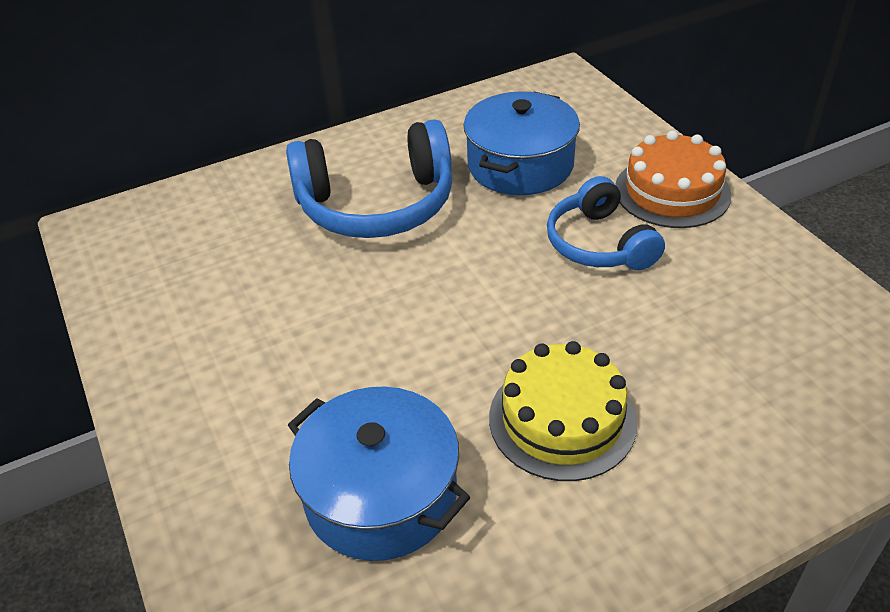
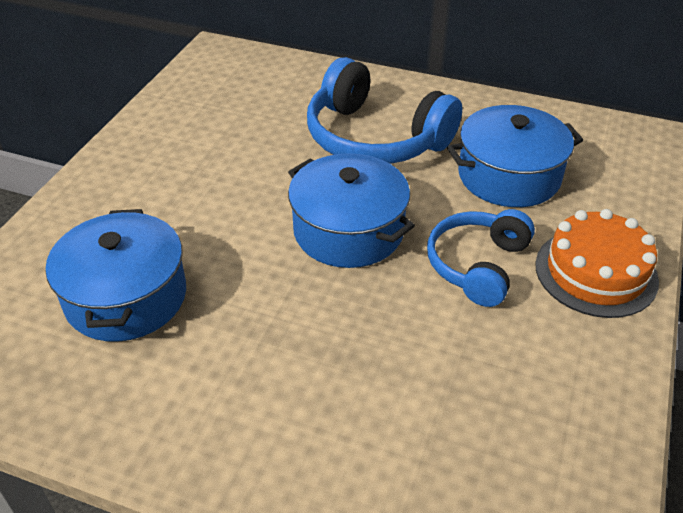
camera: 45 degrees right, 0 degrees up
(473, 290) = (348, 230): none -> blue pot
(562, 419) = (274, 346): yellow cake -> none

